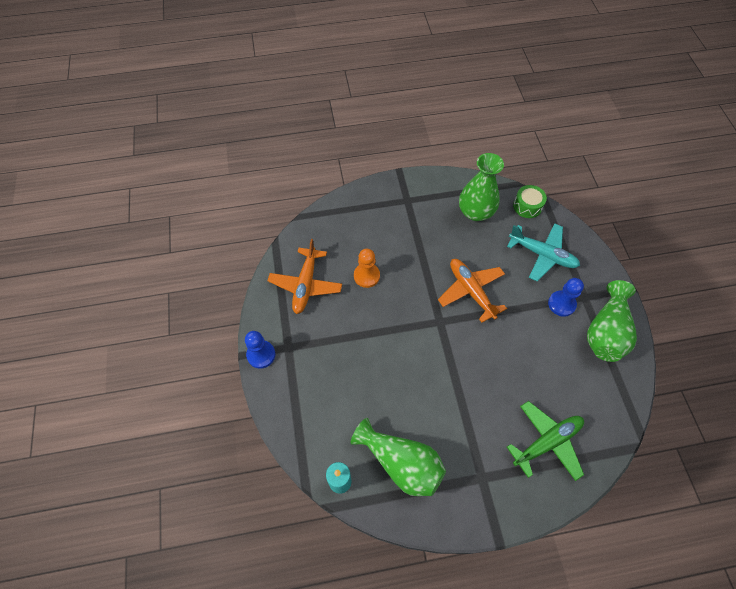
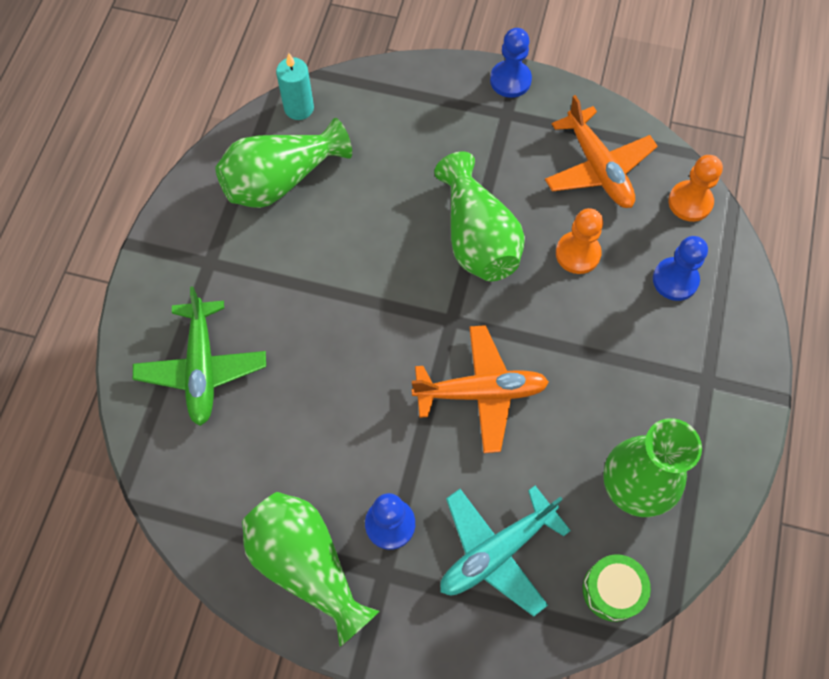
camera: 115 degrees right, 5 degrees up
(306, 285) = (598, 168): orange plane -> orange plane turned 150 degrees counterclockwise
(308, 235) = (690, 202): none -> orange pawn
(359, 228) = (675, 280): none -> blue pawn
(382, 329) = (477, 237): none -> green vase

